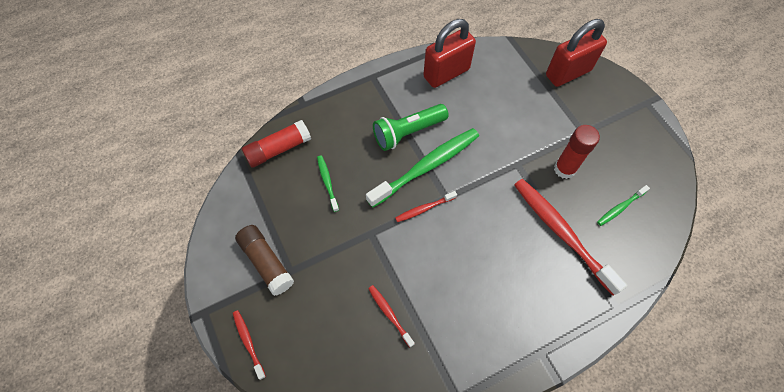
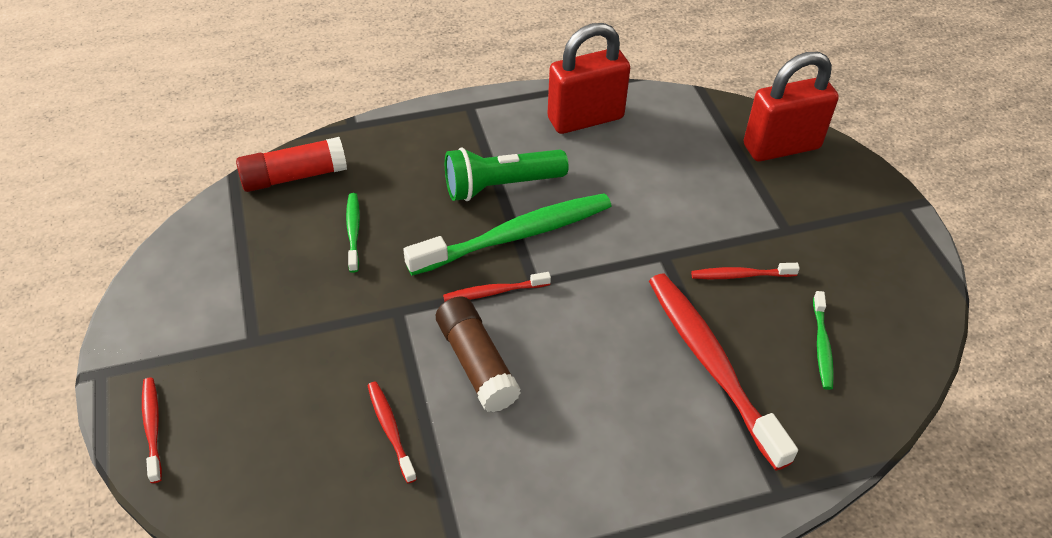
camera: 10 degrees right, 15 degrees down
(266, 262) = (221, 322): brown glue stick -> brown glue stick (476, 363)
(564, 169) = (741, 275): red glue stick -> red toothbrush
(620, 208) = (822, 345): green toothbrush -> green toothbrush turned 60 degrees counterclockwise

